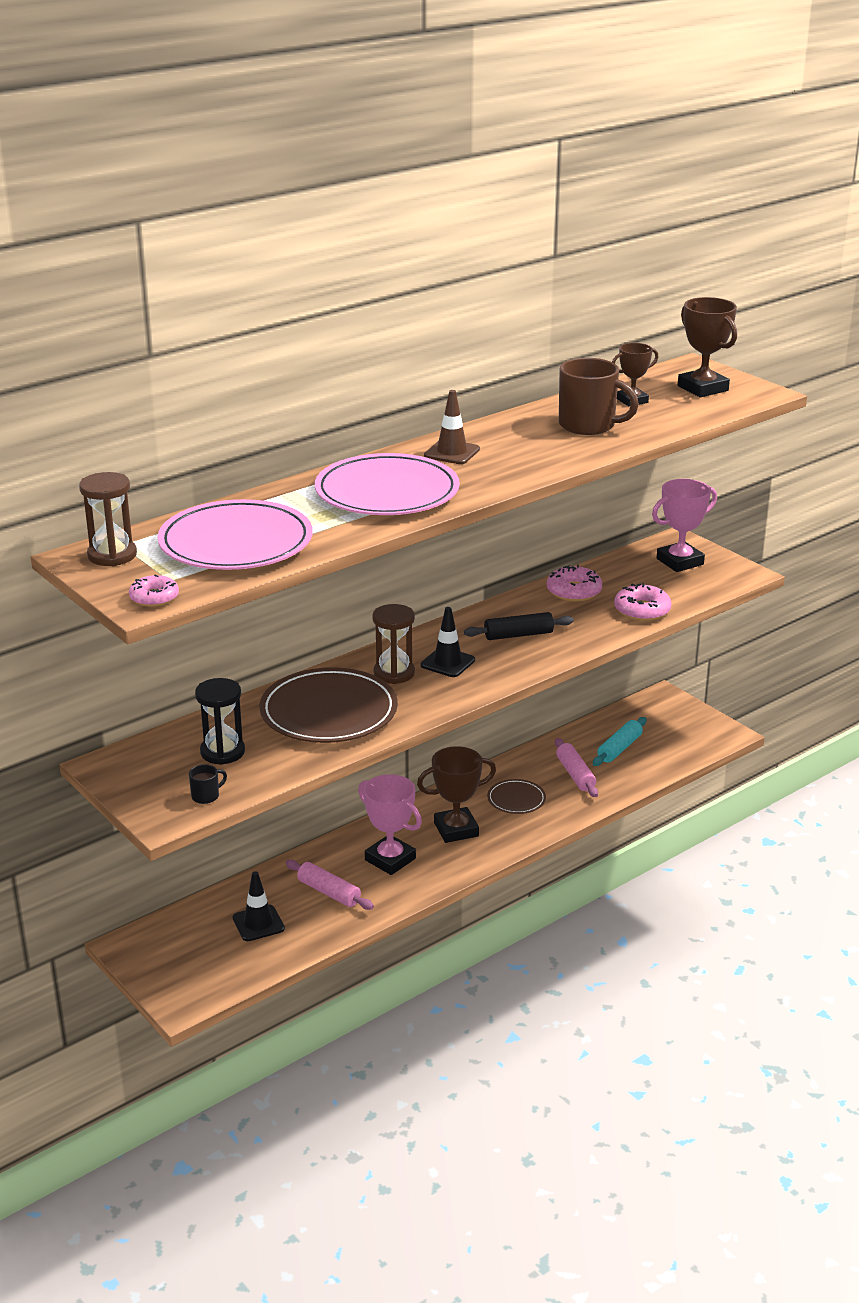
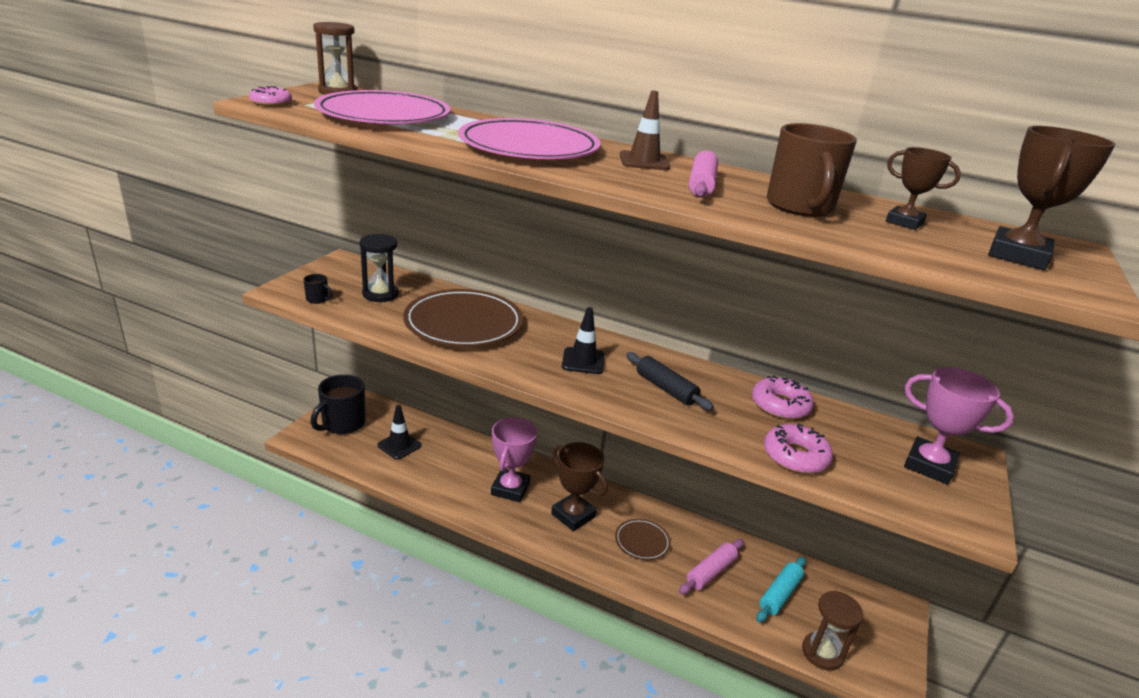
camera: 60 degrees right, 0 degrees up
(180, 962) = (342, 424): none -> black mug
(329, 892) = (452, 468): pink rolling pin -> pink rolling pin (701, 185)
(394, 673) = (544, 340): brown hourglass -> brown hourglass (822, 653)
(619, 748) = (779, 594): turquoise rolling pin -> turquoise rolling pin turned 60 degrees counterclockwise

